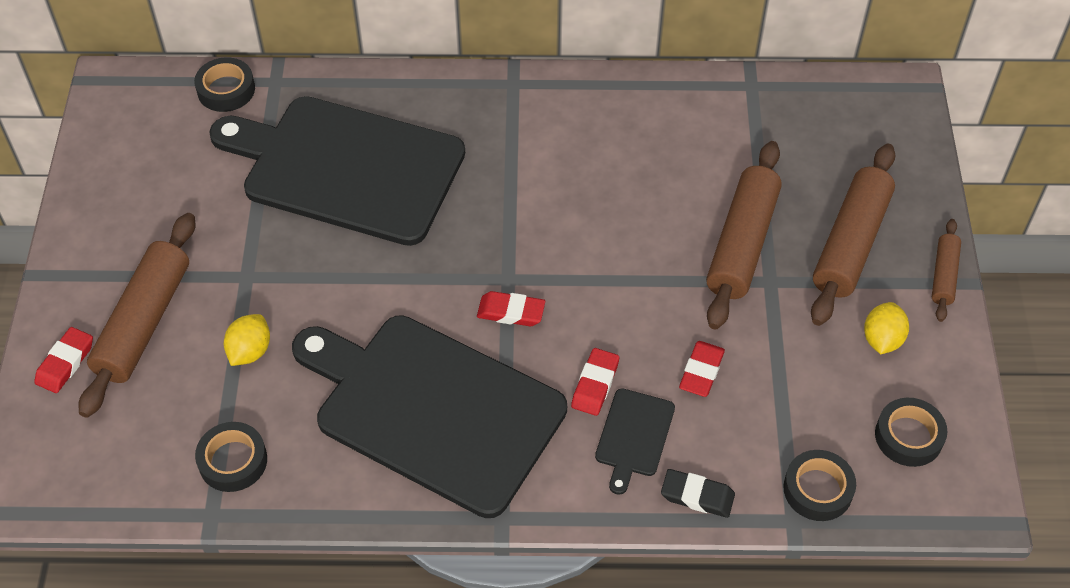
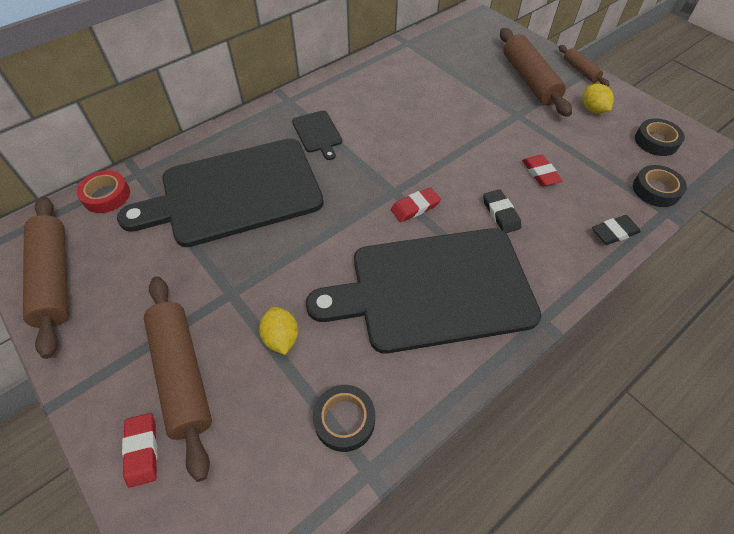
camera: 40 degrees left, 0 degrees up
(226, 90) = (106, 195): black tape -> red tape
(595, 384) = (501, 214): red eraser -> black eraser
(633, 436) = (550, 225): black cutting board -> black cutting board (317, 133)
(742, 244) = (485, 107): brown rolling pin -> brown rolling pin (54, 279)

